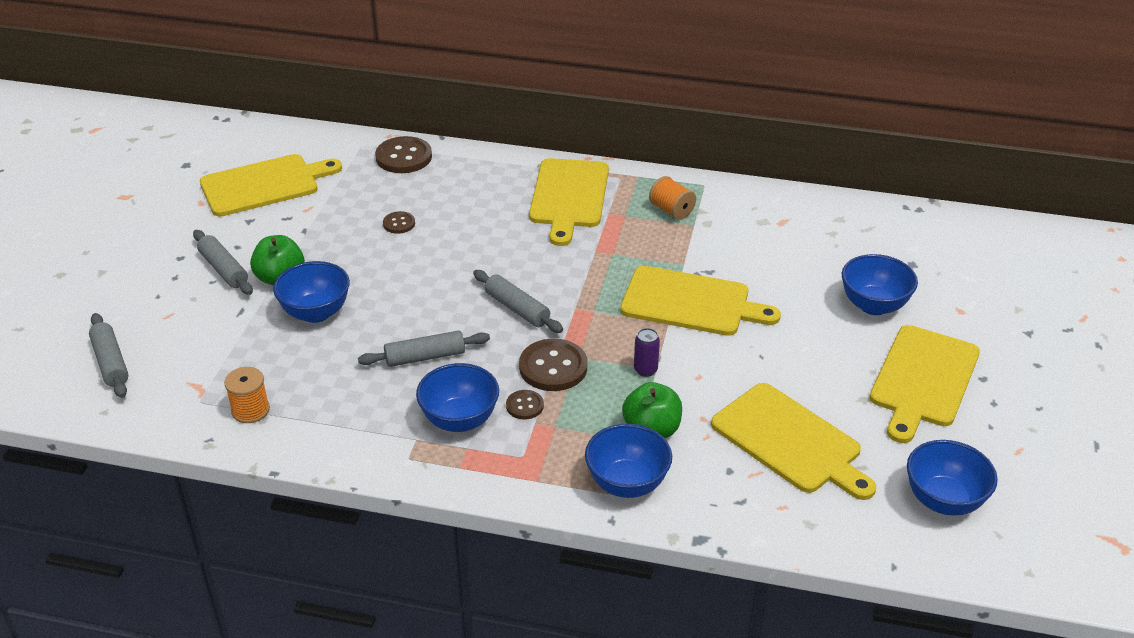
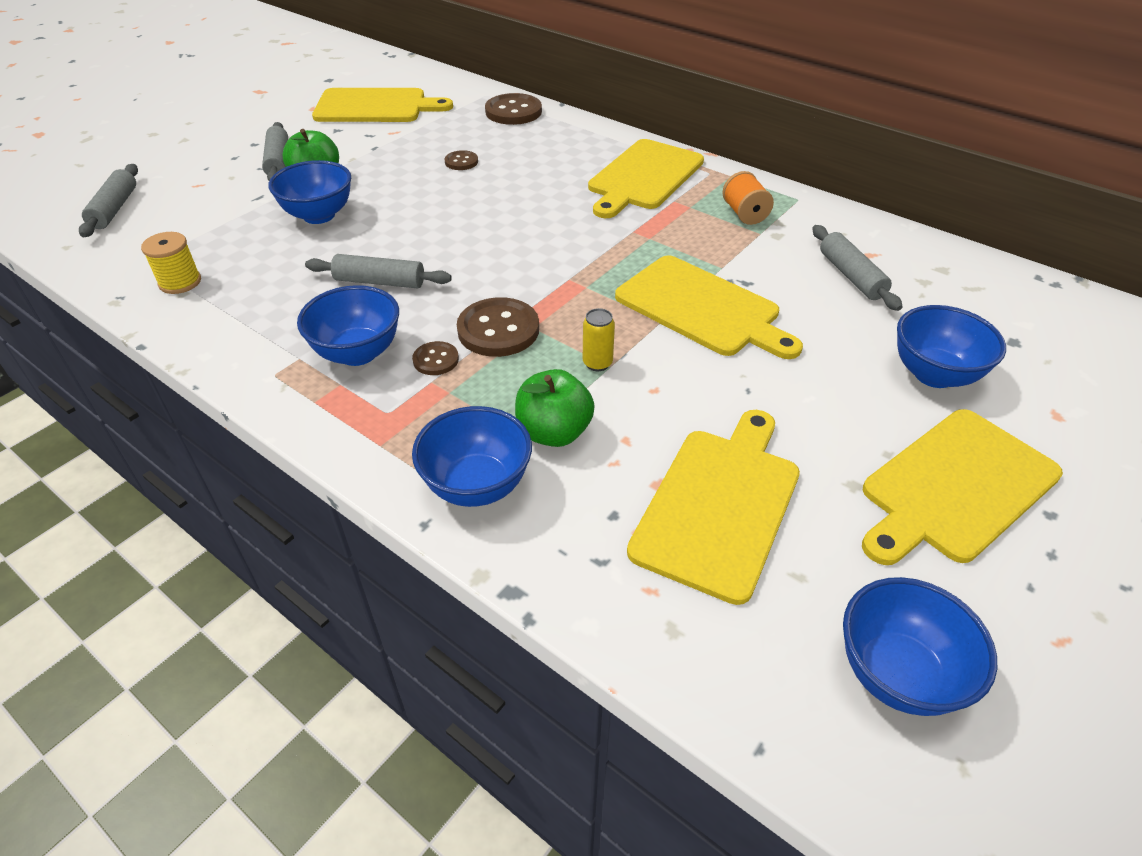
camera: 25 degrees right, 5 degrees up
(250, 410) = (180, 282): orange spool -> yellow spool
(517, 309) = (509, 263): grey rolling pin -> grey rolling pin (851, 276)
(645, 370) = (597, 363): purple can -> yellow can
(790, 441) = (718, 505): yellow cutting board -> yellow cutting board turned 135 degrees counterclockwise

